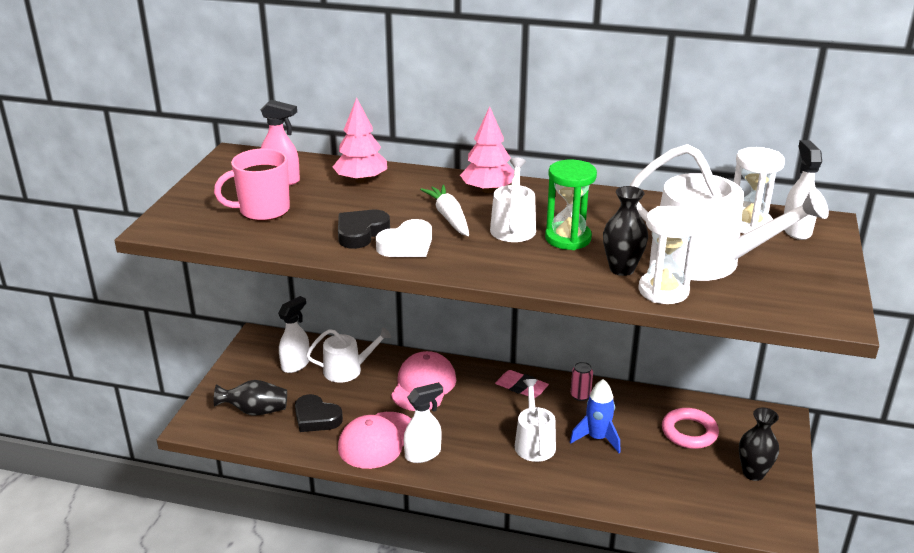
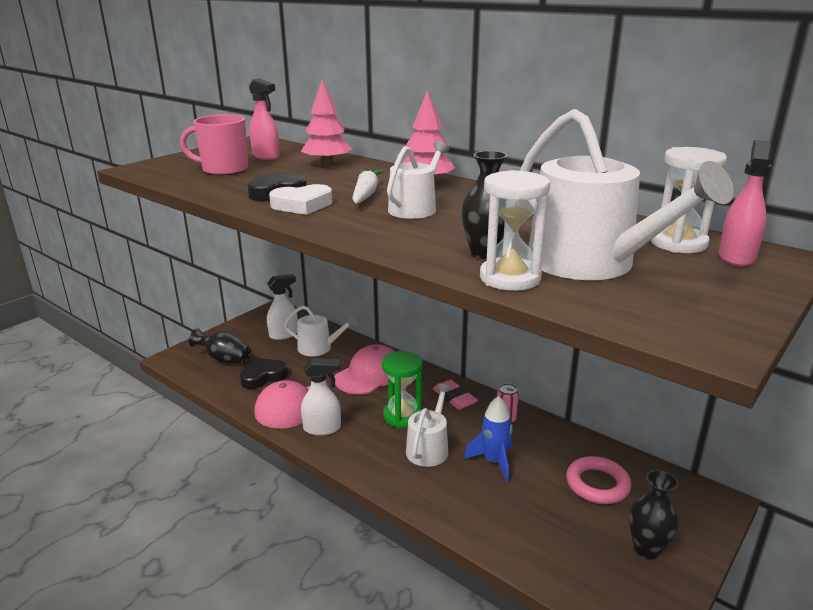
camera: 25 degrees right, 5 degrees down
(316, 418) = (263, 376): black heart -> black heart turned 90 degrees clockwise
(568, 238) = (458, 223): green hourglass -> green hourglass (402, 416)
(796, 230) = (736, 257): white spray bottle -> pink spray bottle

